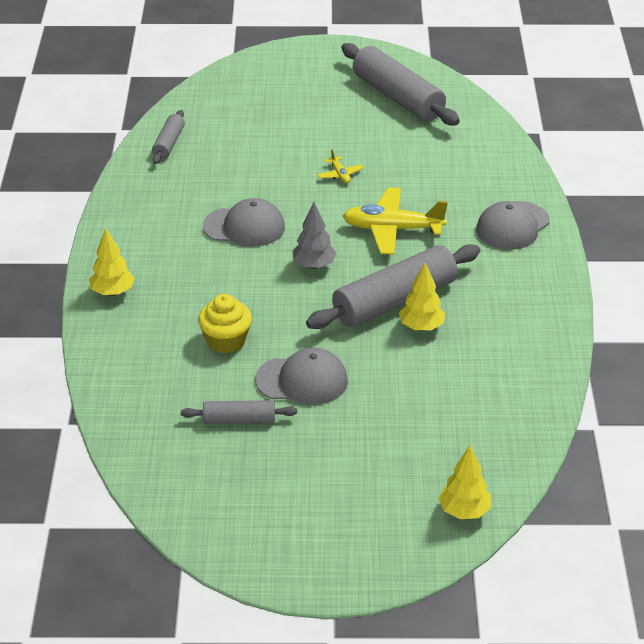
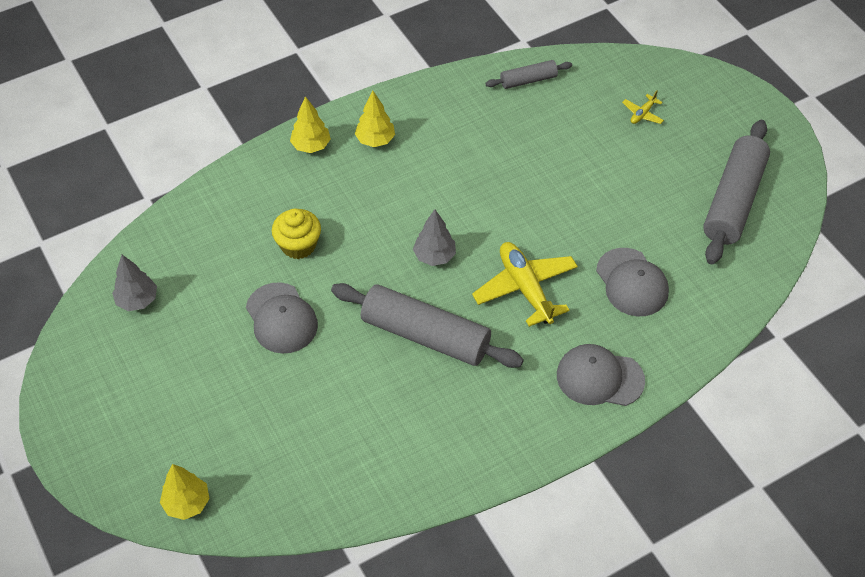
camera: 60 degrees right, 15 degrees up
(194, 471) = (137, 300): none -> grey tree
(239, 419) = (211, 300): grey rolling pin -> none
(244, 227) = (452, 185): grey cap -> grey cap (632, 282)
(340, 174) = (576, 214): yellow plane -> yellow plane (642, 114)
(421, 327) = (403, 370): yellow tree -> yellow tree (375, 140)

